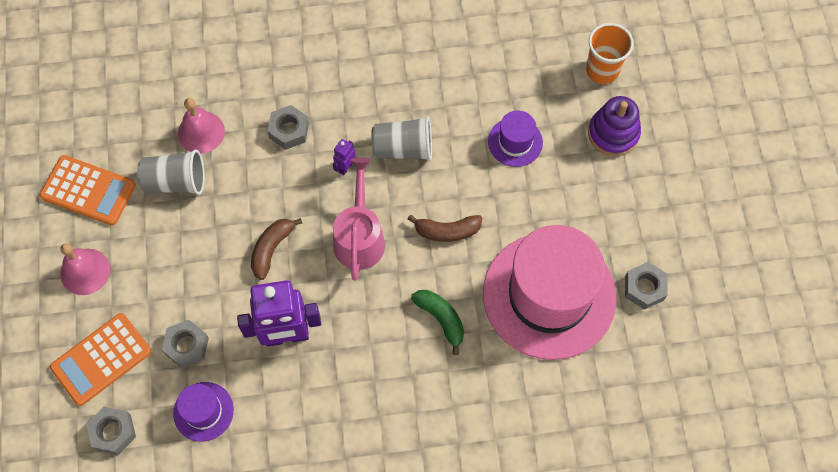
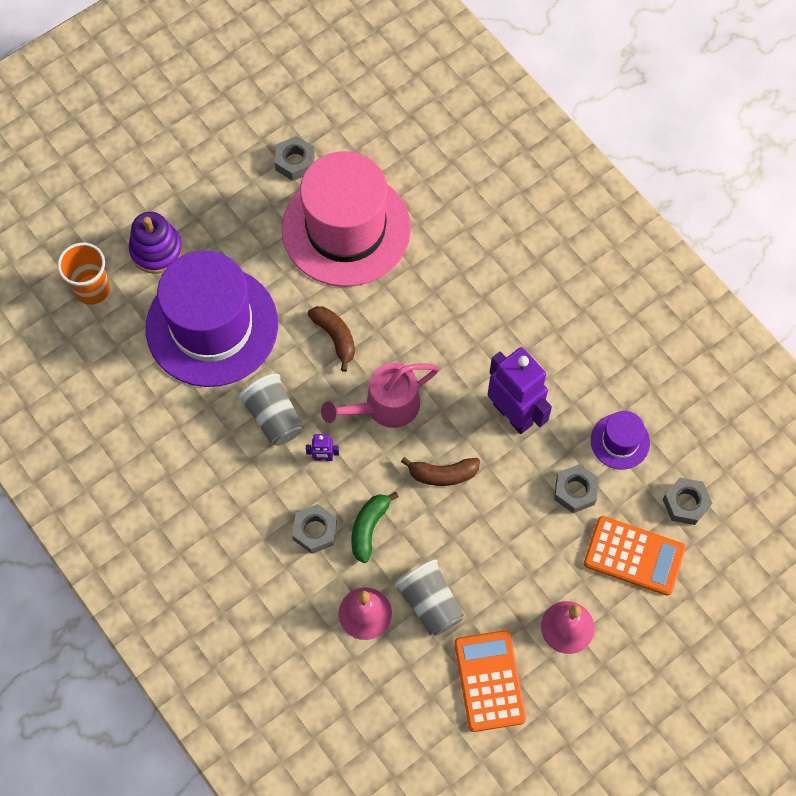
camera: 120 degrees left, 0 degrees up
(441, 319) = (419, 300): green banana -> green banana (369, 528)
(515, 142) = (212, 326): purple hat -> purple hat, size x2.30

